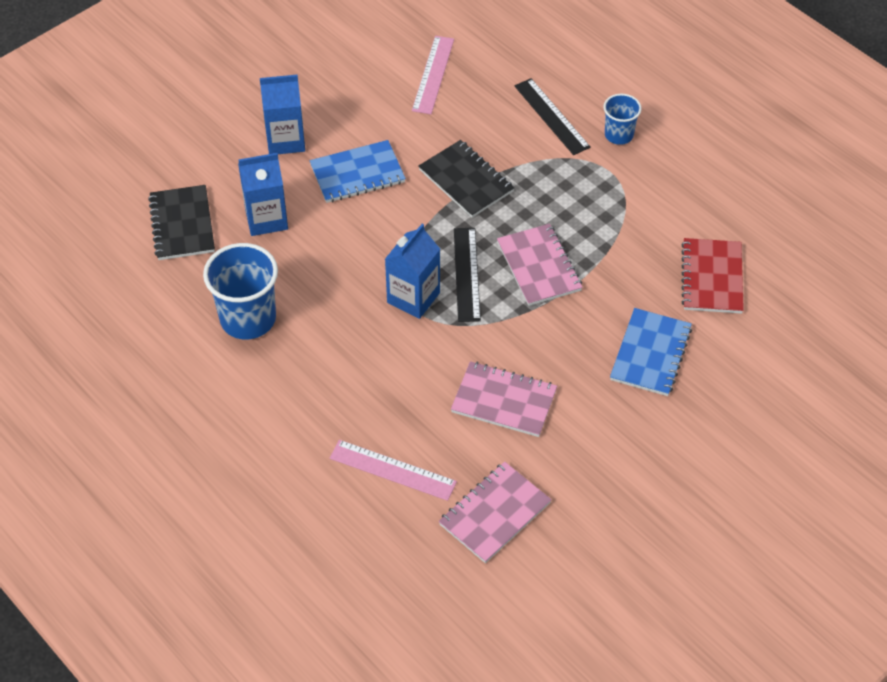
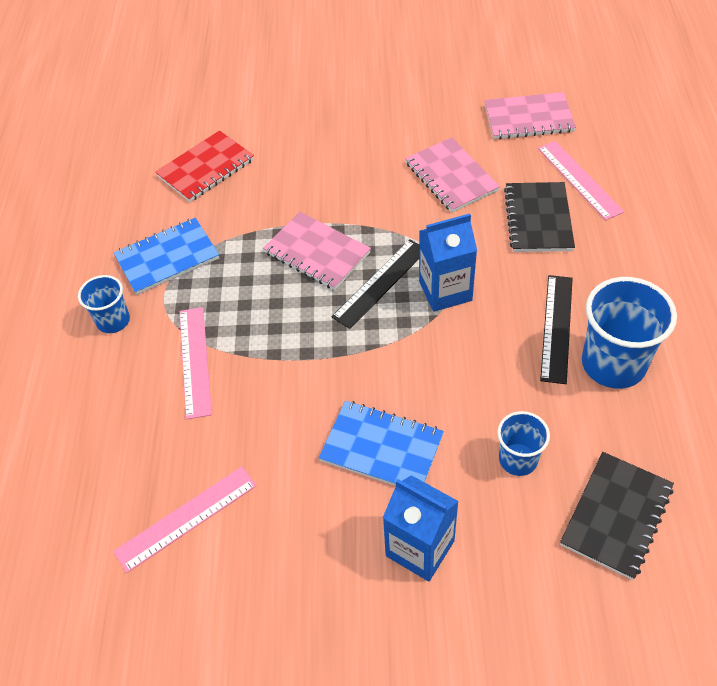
camera: 135 degrees left, 0 degrees up
(266, 219) = (518, 459): blue carton -> blue cup
(466, 181) = (289, 368): black notebook -> black notebook (538, 219)
(532, 147) = (195, 361): none -> pink ruler
(539, 266) = (317, 252): pink notebook -> pink notebook turned 75 degrees counterclockwise
(552, 116) = (141, 380): black ruler -> black ruler (556, 327)
(650, 354) = (313, 147): blue notebook -> blue notebook (167, 258)

